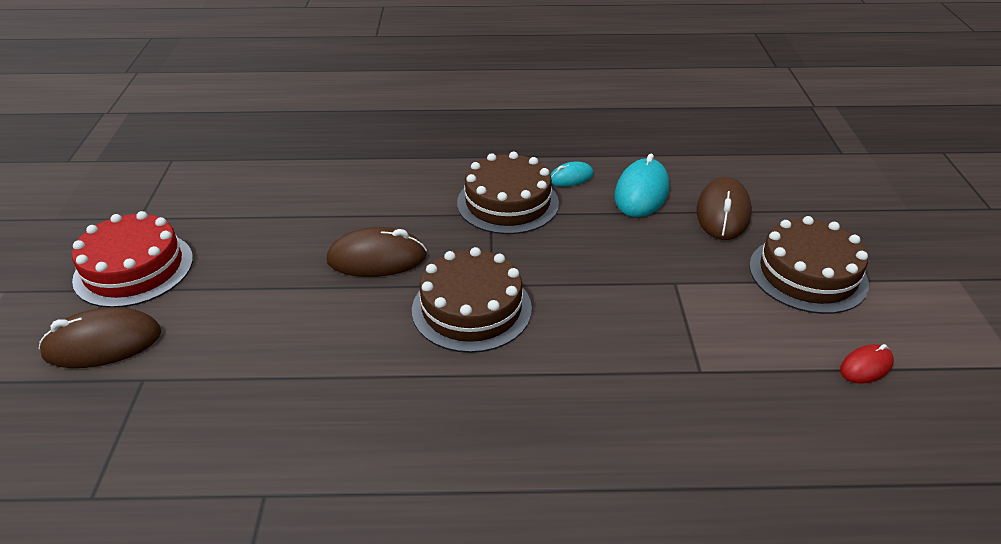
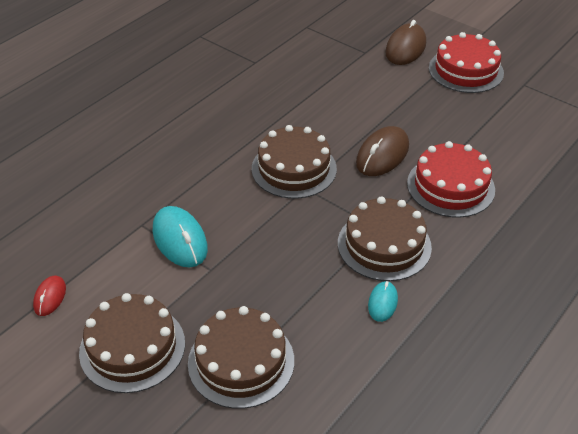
camera: 130 degrees right, 5 degrees up
(382, 199) = (450, 186): none -> red cake
(641, 193) = (319, 331): turquoise mouse -> turquoise mouse (180, 239)
(723, 213) = (241, 361): brown mouse -> brown cake

